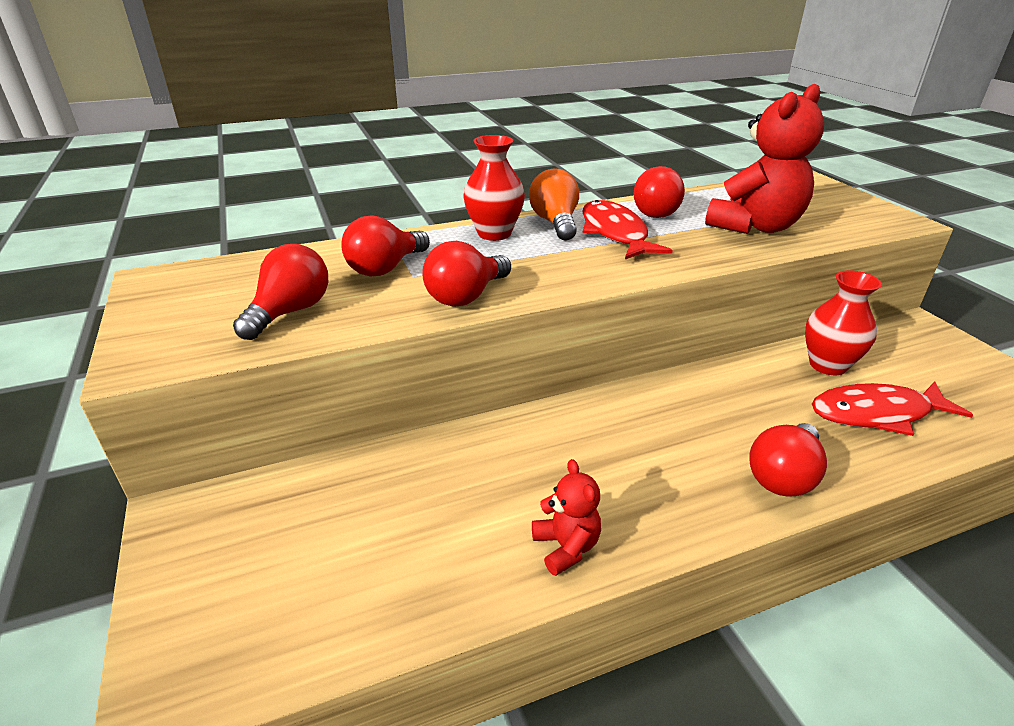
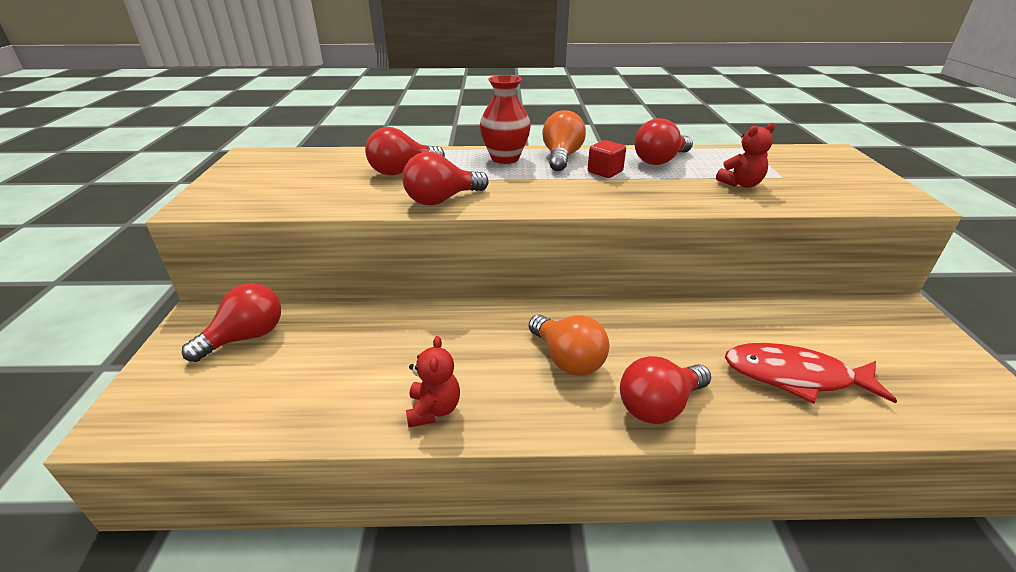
camera: 20 degrees right, 0 degrees up
(290, 312) = (313, 190): red light bulb -> red light bulb (246, 337)
(615, 233) = (605, 172): red fish -> red cube
(666, 451) = (567, 359): none -> orange light bulb
(755, 226) = (741, 184): red teddy bear -> red teddy bear, size x0.50
(827, 365) = (775, 324): red vase -> none

